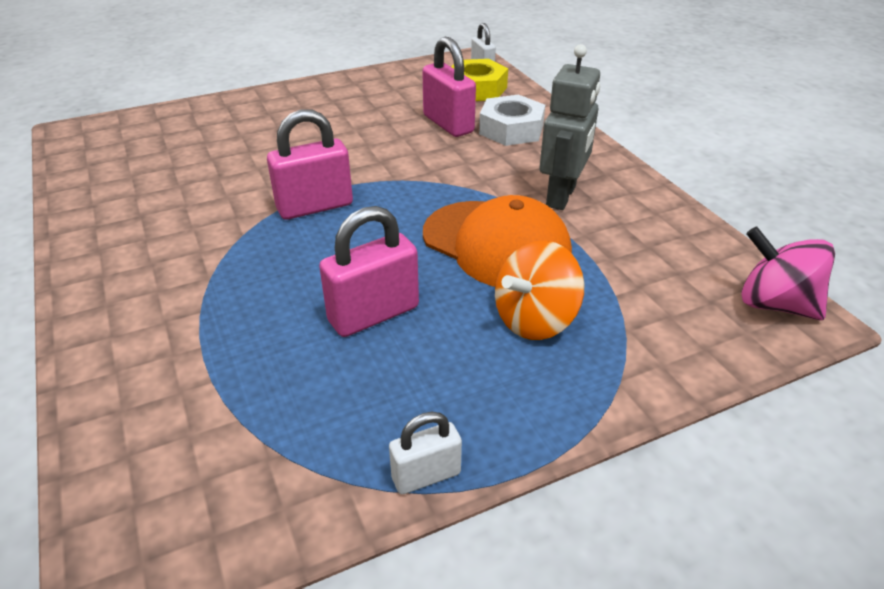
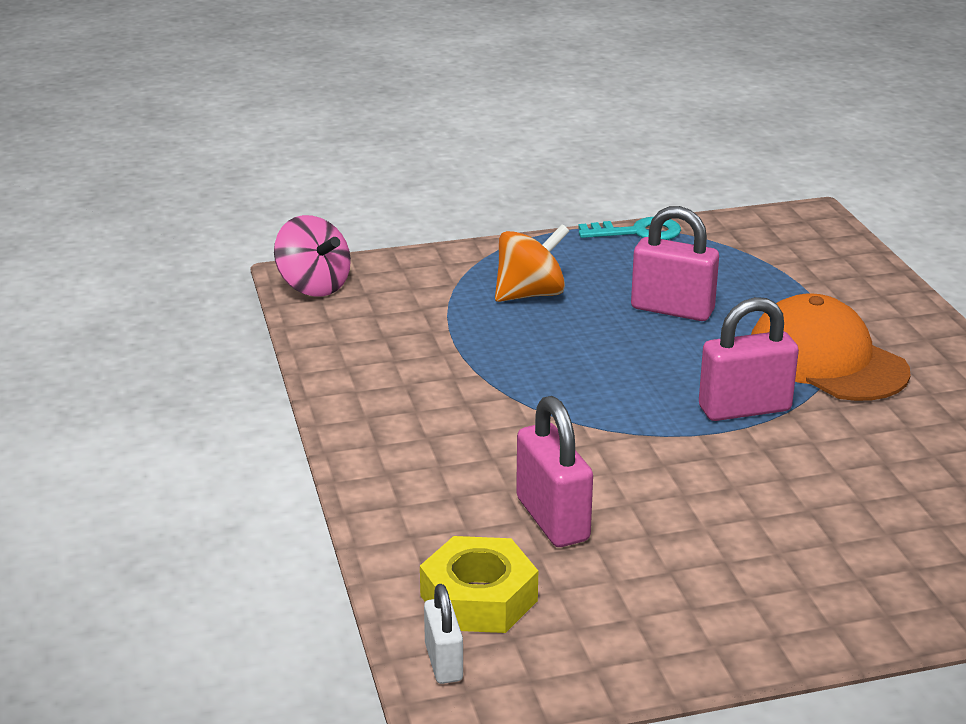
camera: 170 degrees left, 10 degrees down
(373, 314) = (672, 310): pink padlock -> pink padlock turned 45 degrees clockwise
(426, 475) = (637, 232): white padlock -> turquoise key
(496, 244) = (541, 352): orange cap -> orange cap (826, 360)
(511, 129) = (456, 498): white nut -> none
(561, 196) = (442, 393): grey robot -> none

